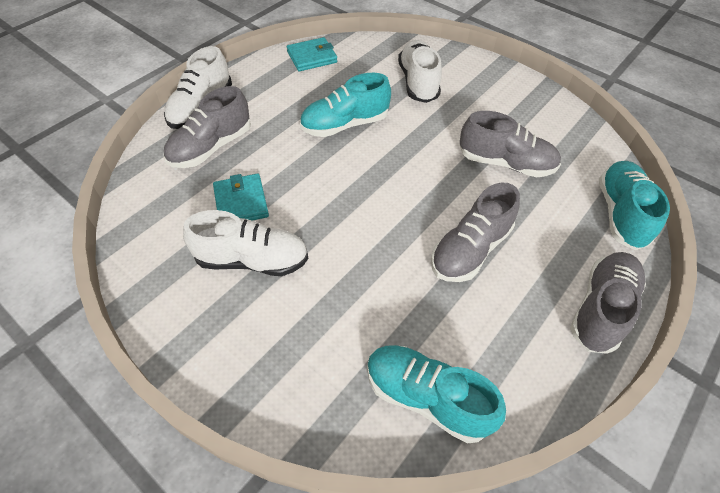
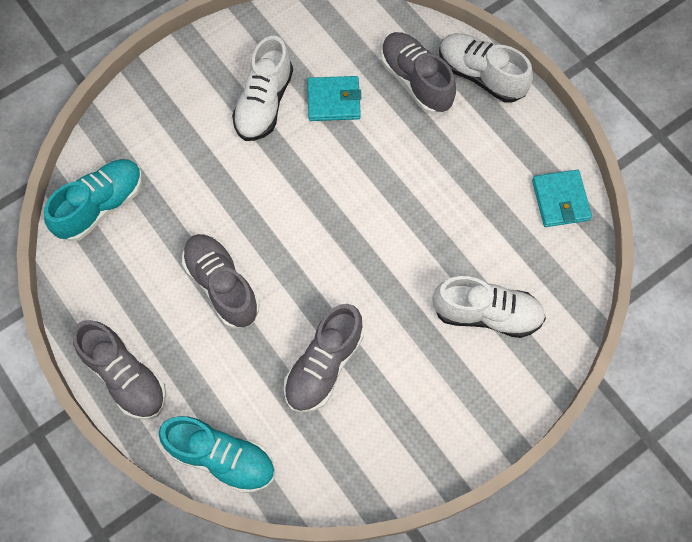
camera: 105 degrees right, 15 degrees up
(345, 124) = (424, 212): turquoise shoe -> none

